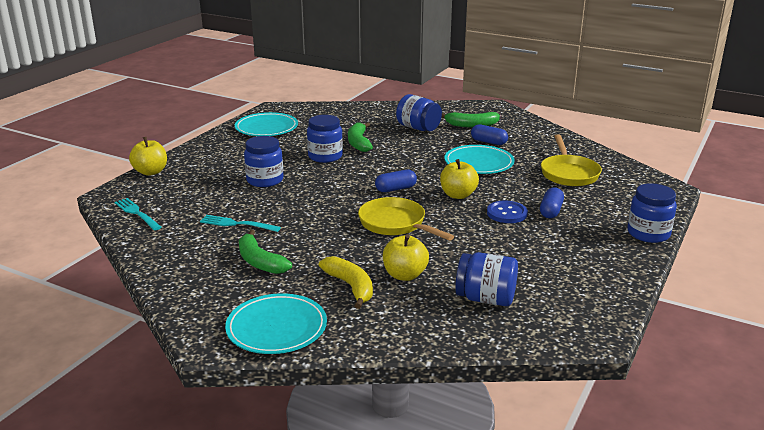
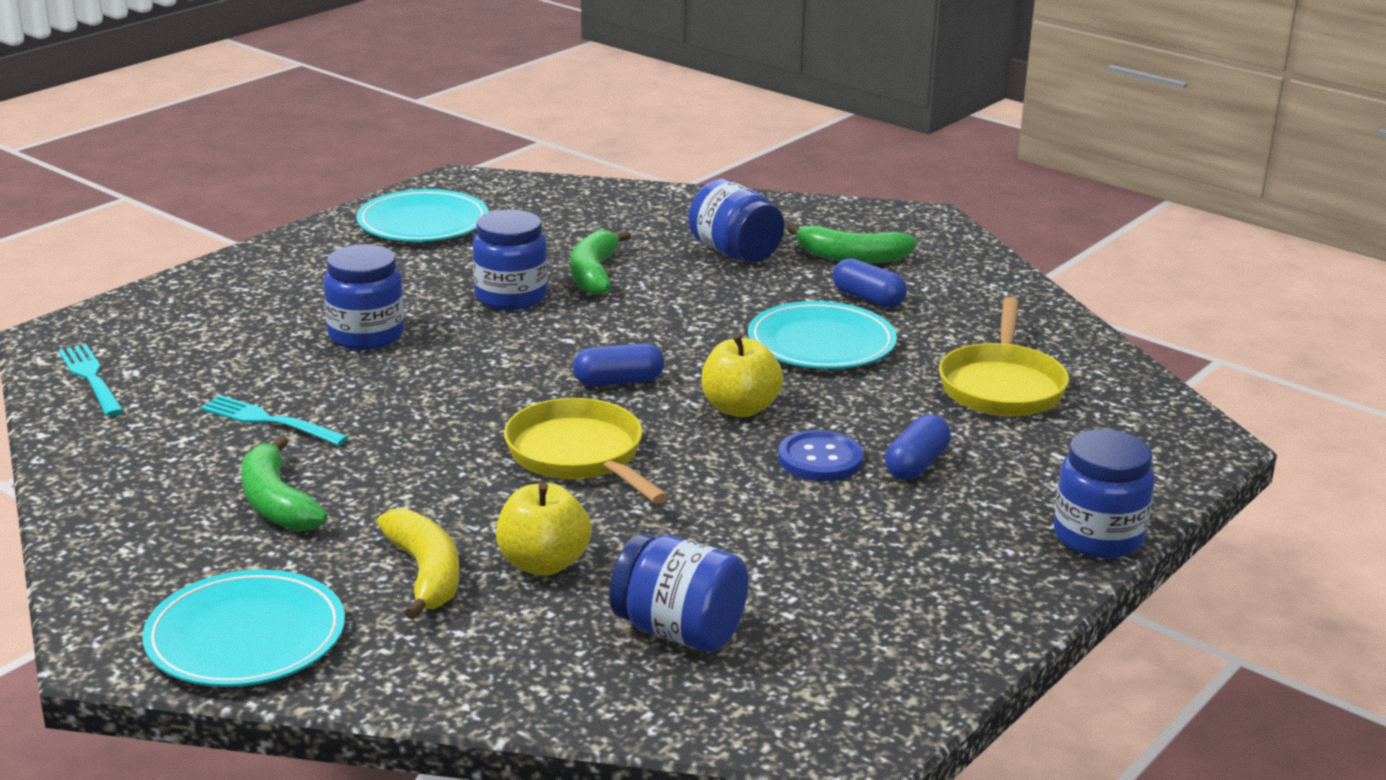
camera: 10 degrees right, 0 degrees up
(151, 172) = (154, 295): yellow apple -> none

